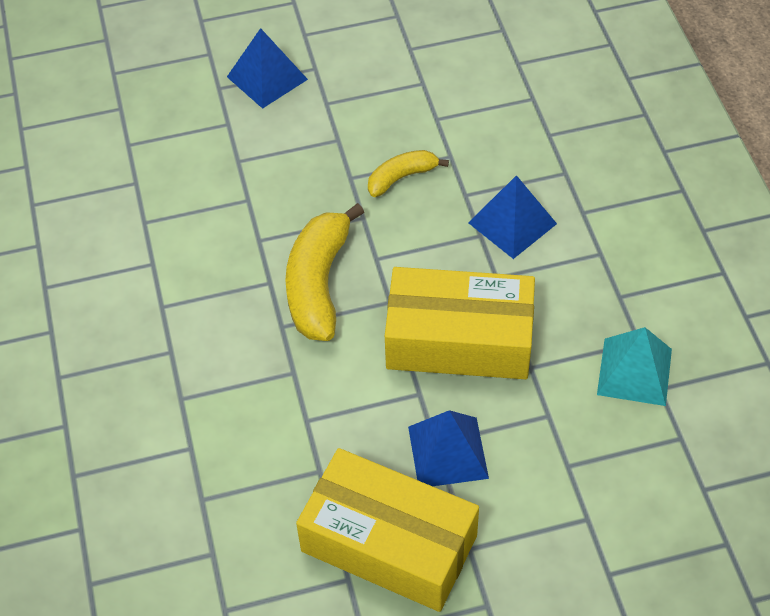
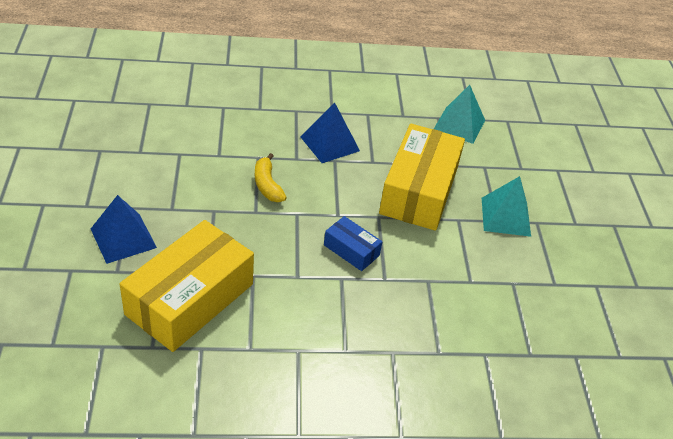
camera: 85 degrees left, 10 degrees down
(318, 283) = (351, 250): yellow banana -> blue box
(389, 543) = (570, 259): yellow box -> yellow box (190, 299)
(448, 452) = (505, 216): blue pyramid -> turquoise pyramid

